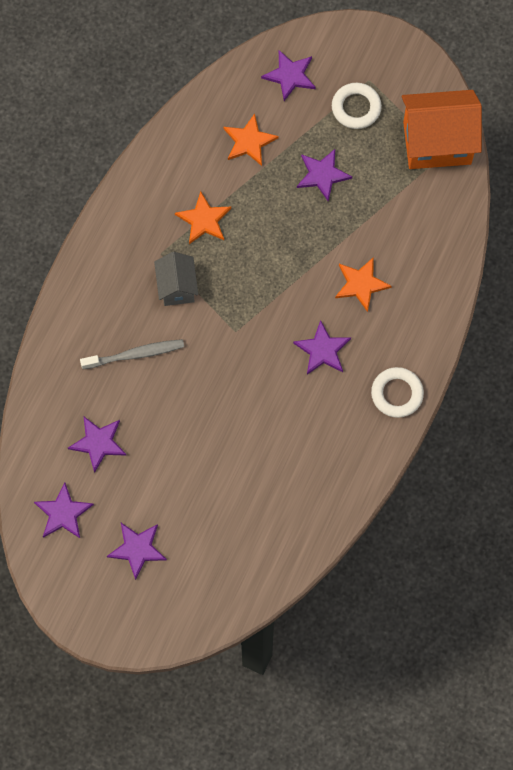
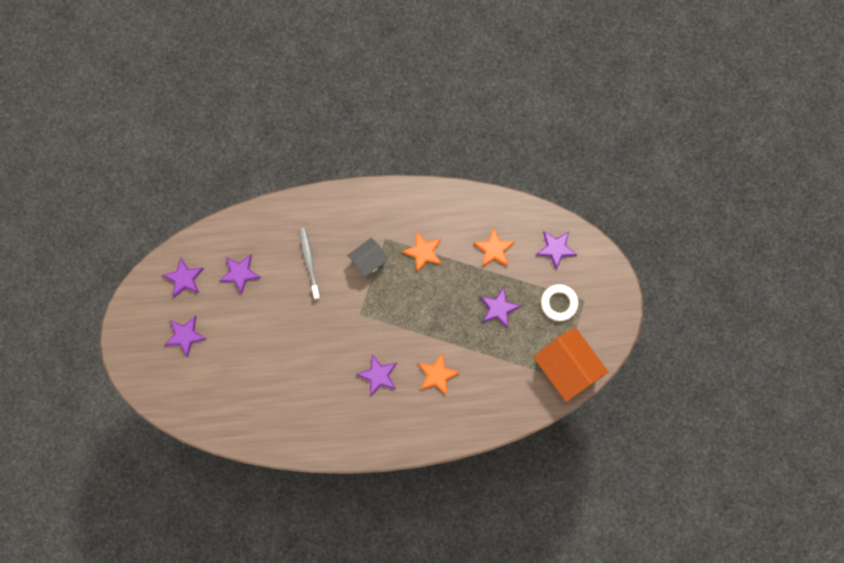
camera: 60 degrees right, 5 degrees up
(135, 354) = (309, 262): grey toothbrush -> grey toothbrush turned 150 degrees counterclockwise
(397, 394) = (375, 439): white ring -> none

